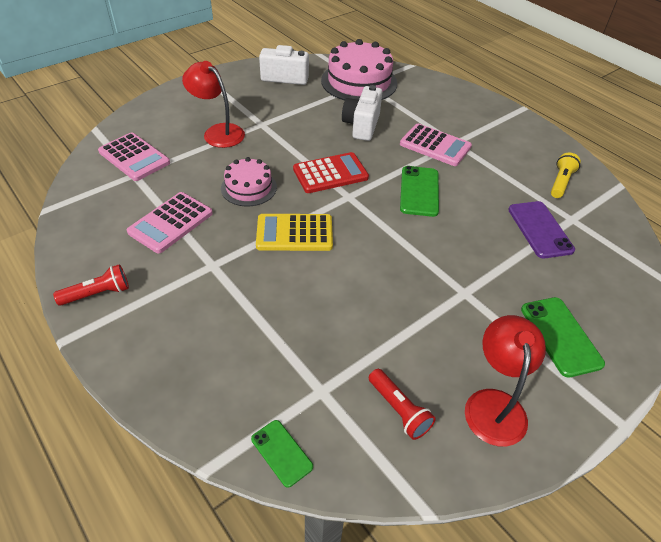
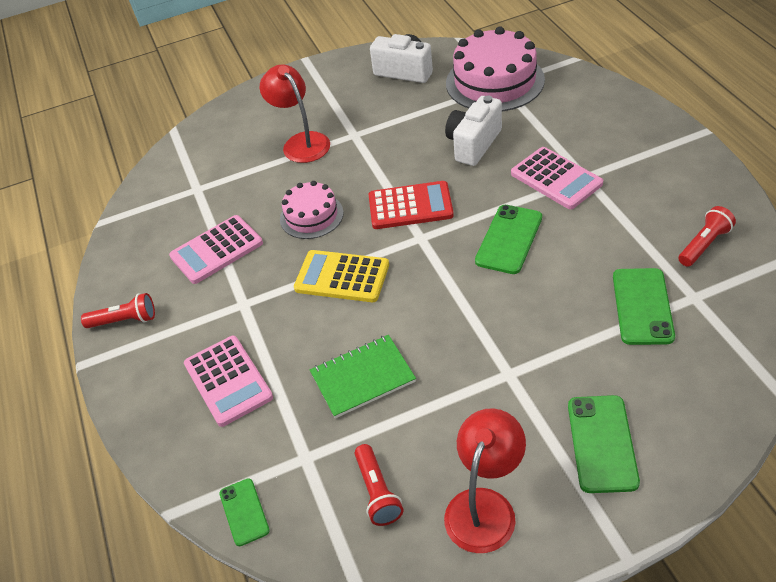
camera: 25 degrees right, 0 degrees up
(134, 157) = (203, 168): pink calculator -> pink calculator (228, 381)
(345, 313) = (362, 377): none -> green notebook
(540, 229) = (642, 306): purple phone -> green phone
(560, 182) = (704, 244): yellow flashlight -> red flashlight

